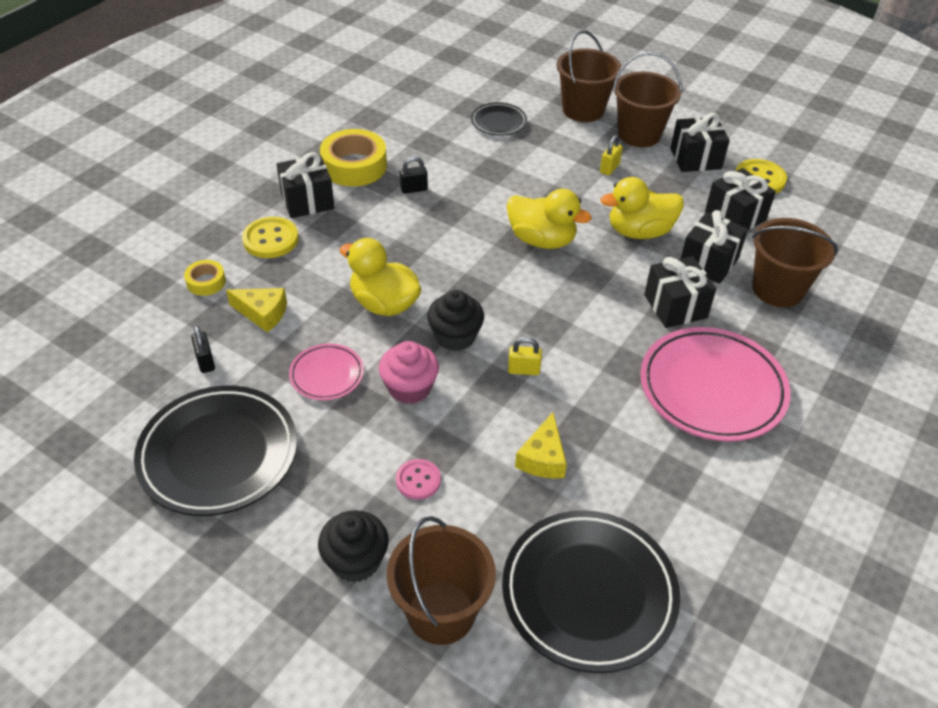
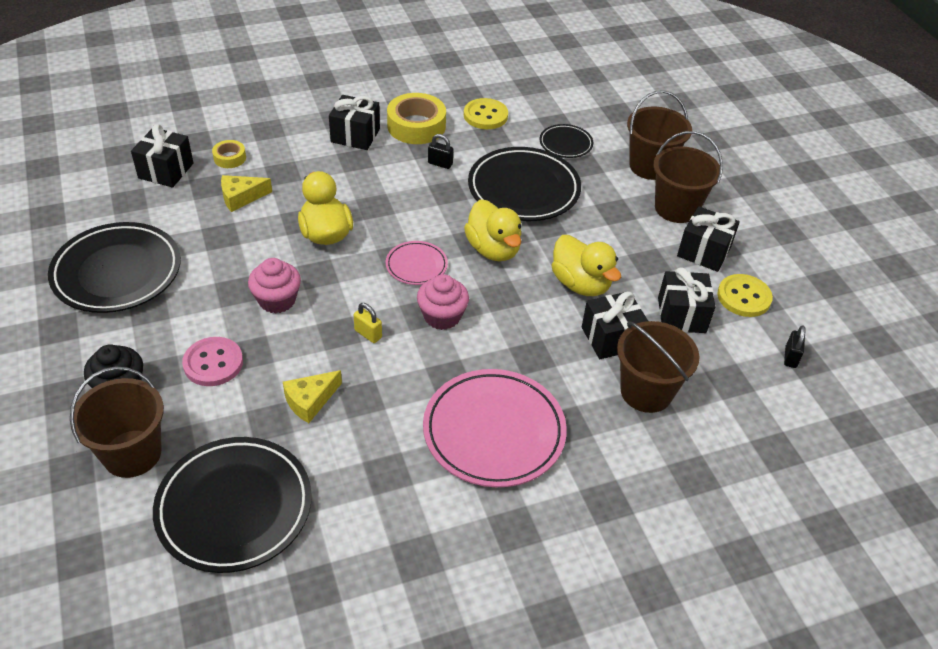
camera: 35 degrees right, 0 degrees up
(205, 362) = (173, 210): black padlock -> black padlock (790, 357)
(262, 313) = (241, 197): yellow cheese -> yellow cheese turned 105 degrees clockwise
(270, 239) = (301, 150): yellow button -> yellow button (485, 115)
(327, 375) = (235, 260): pink plate -> pink plate (416, 266)
(418, 480) = (213, 363): pink button -> pink button, size x1.53
(455, 336) = (348, 283): black cupcake -> none
(508, 177) = (523, 189): none -> black plate
(566, 319) = (442, 316): none -> pink cupcake
(609, 168) = (616, 223): yellow padlock -> none
(639, 231) = (581, 284): yellow duck -> yellow duck turned 150 degrees counterclockwise
(675, 306) = (540, 355): black gift -> black gift (166, 171)

